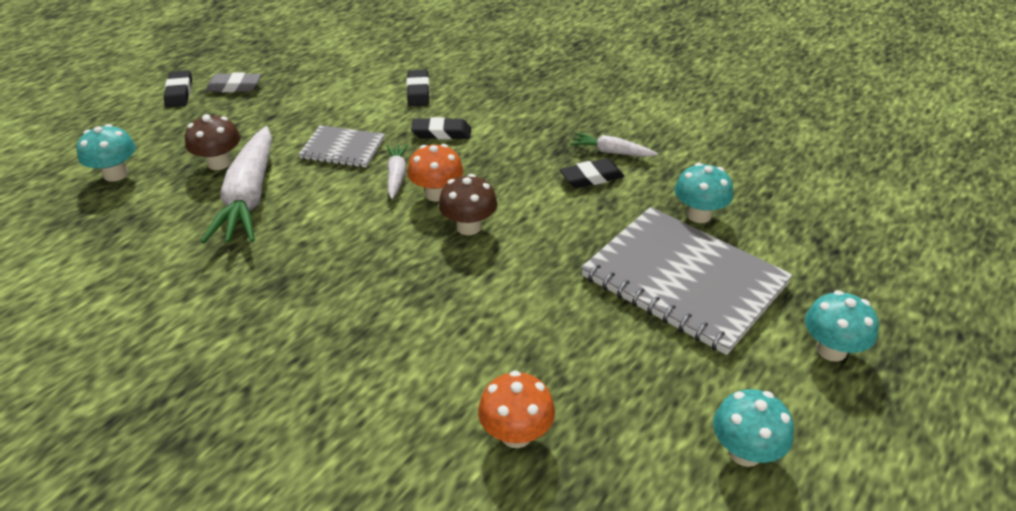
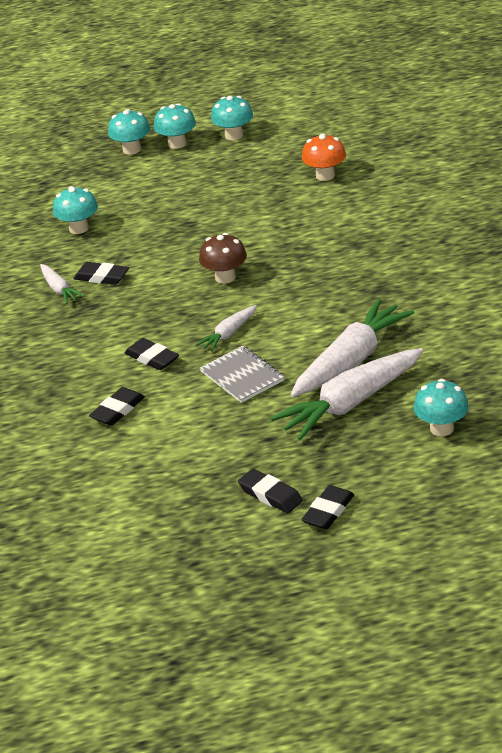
camera: 135 degrees left, 5 degrees down
(219, 163) = (350, 404): brown mushroom -> white carrot
(234, 87) = (270, 495): grey eraser -> black eraser
(437, 194) = (217, 308): orange mushroom -> none
(684, 281) = (148, 201): grey notebook -> none
(794, 391) = (177, 144): none -> turquoise mushroom

